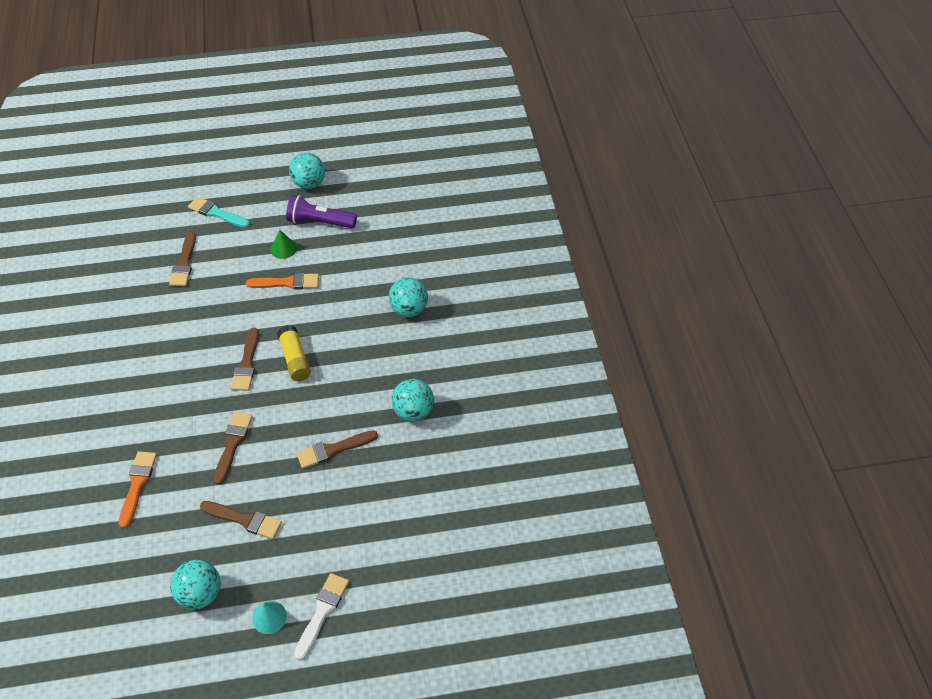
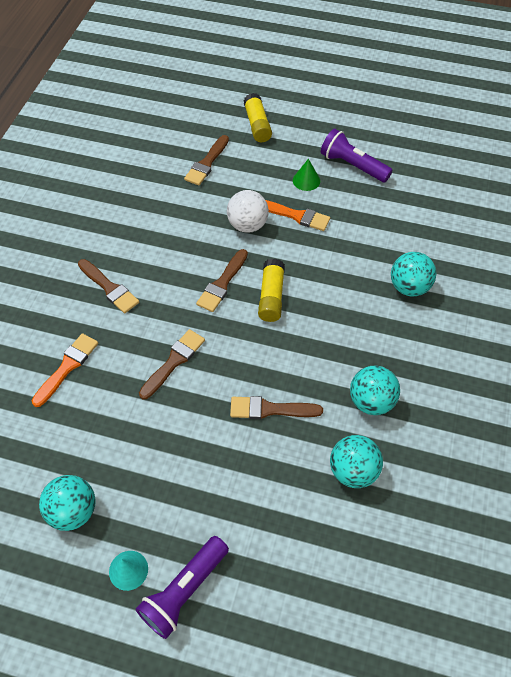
camera: 25 degrees right, 5 degrees up
(216, 213) = (257, 125): turquoise brush -> yellow glue stick
(244, 520) = (150, 448): brown brush -> brown brush (109, 288)
(247, 306) = (247, 225): none -> white ball
(309, 184) = (357, 125): turquoise ball -> turquoise ball (353, 471)
(322, 612) = (184, 590): white brush -> purple flashlight

